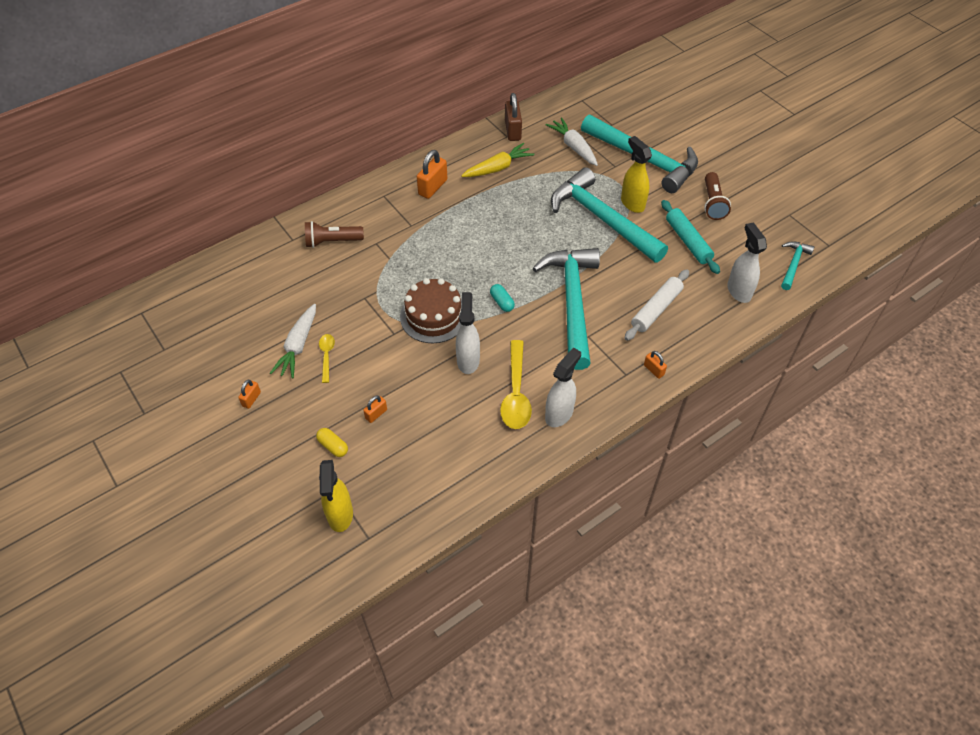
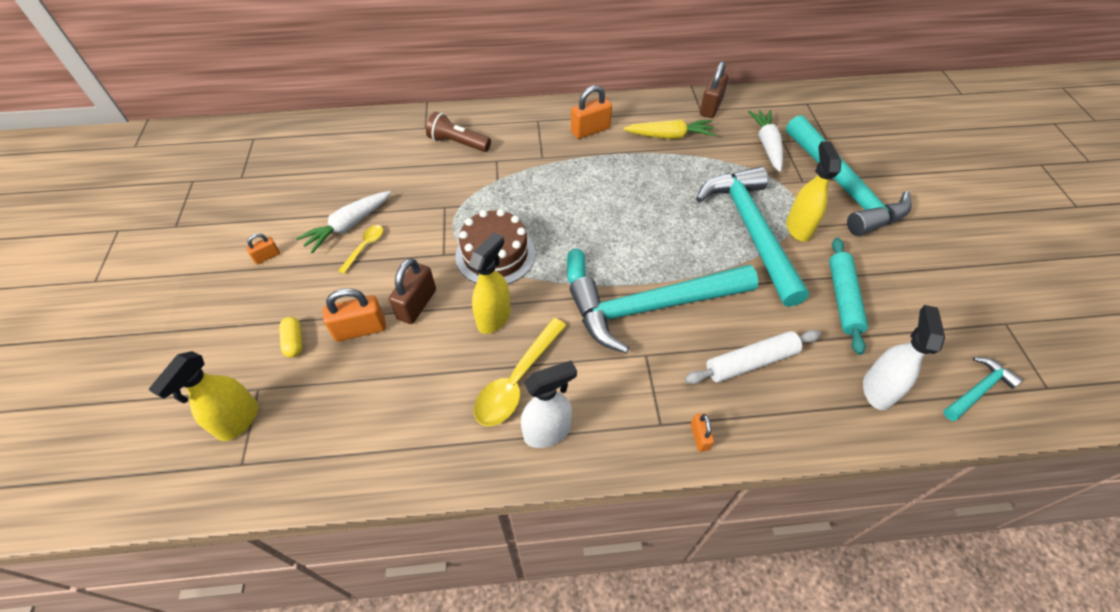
camera: 30 degrees right, 0 degrees up
(376, 414) = (360, 329): orange padlock -> orange padlock, size x1.83
(404, 377) = (417, 304): none -> brown padlock
(468, 360) = (494, 318): white spray bottle -> yellow spray bottle
(572, 303) = (653, 308): turquoise hammer -> turquoise hammer turned 135 degrees counterclockwise
(712, 203) = (903, 267): brown flashlight -> none

